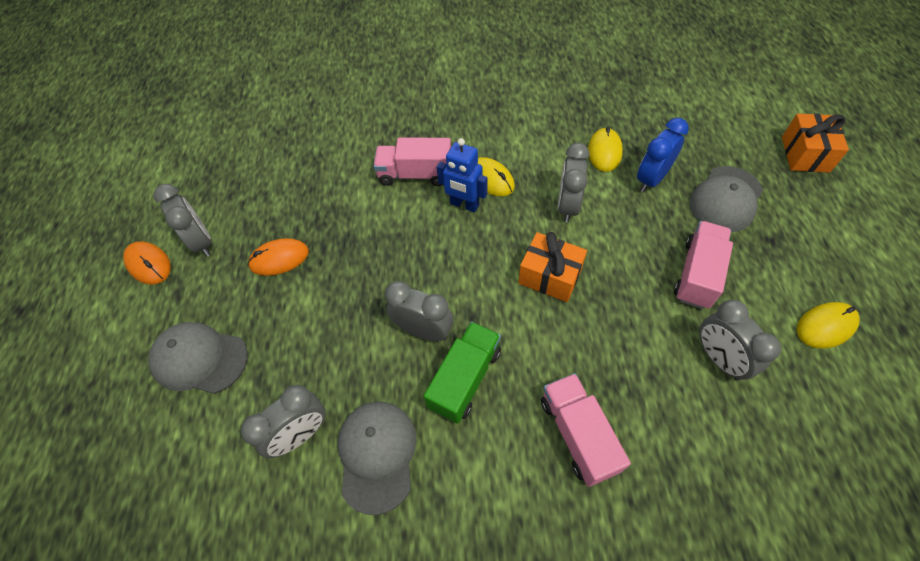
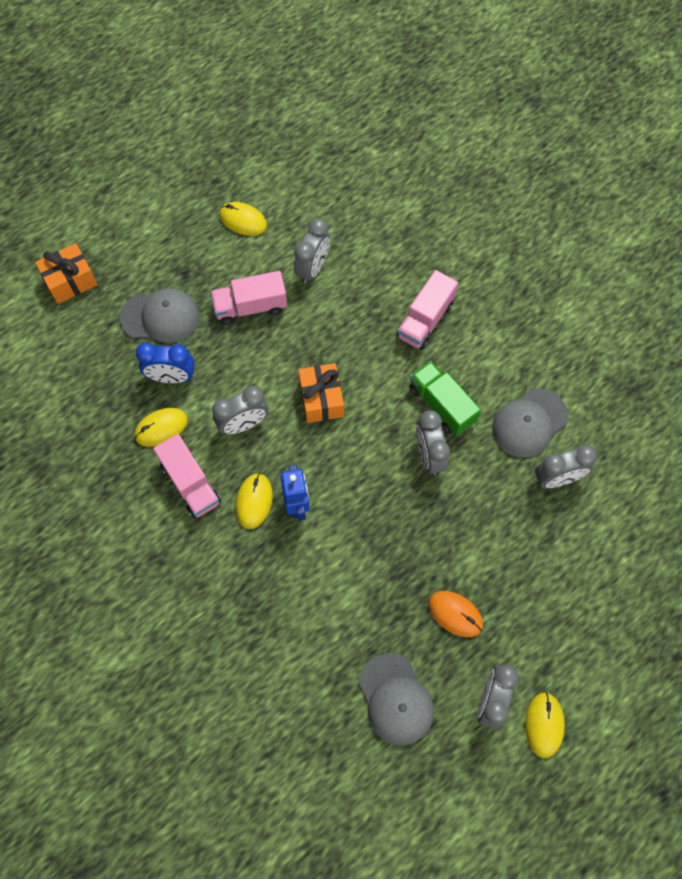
camera: 130 degrees left, 10 degrees up
(149, 264) = (544, 724): orange mouse -> yellow mouse
(199, 359) = (572, 596): grey cap -> grey cap (395, 699)
(300, 434) = (557, 478): grey clock -> grey clock turned 150 degrees clockwise
(415, 174) = (292, 569): pink truck -> pink truck (190, 483)
(465, 379) = (441, 405): green truck -> green truck turned 60 degrees clockwise

